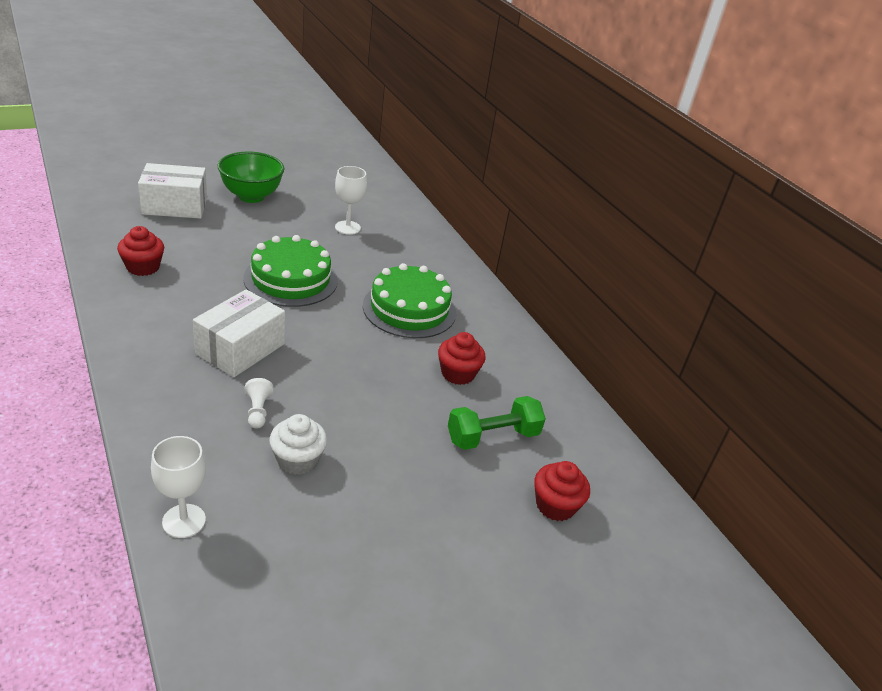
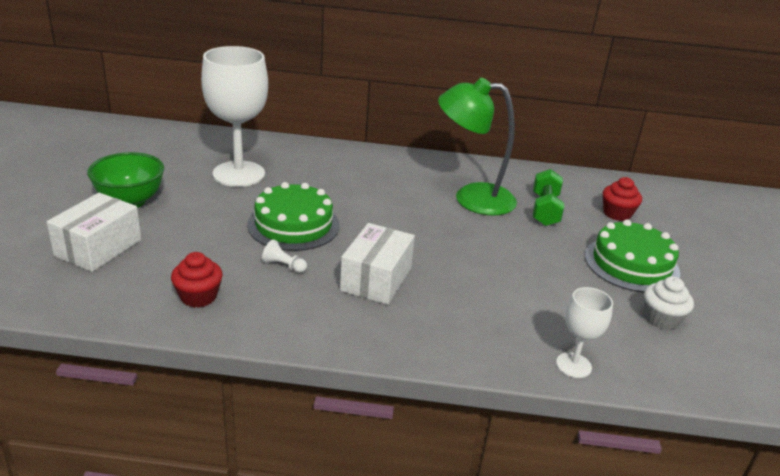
camera: 55 degrees left, 5 degrees down
(240, 349) = (376, 279): white box -> white box turned 45 degrees clockwise
(258, 411) = (463, 294): white pawn -> white pawn (283, 266)
(297, 460) = (530, 294): white cupcake -> white cupcake (661, 319)
(347, 227) = (239, 174): white goblet -> white goblet, size x2.01
(409, 309) = (380, 188): green cake -> green cake (631, 264)
(458, 373) = (472, 198): red cupcake -> green lamp

